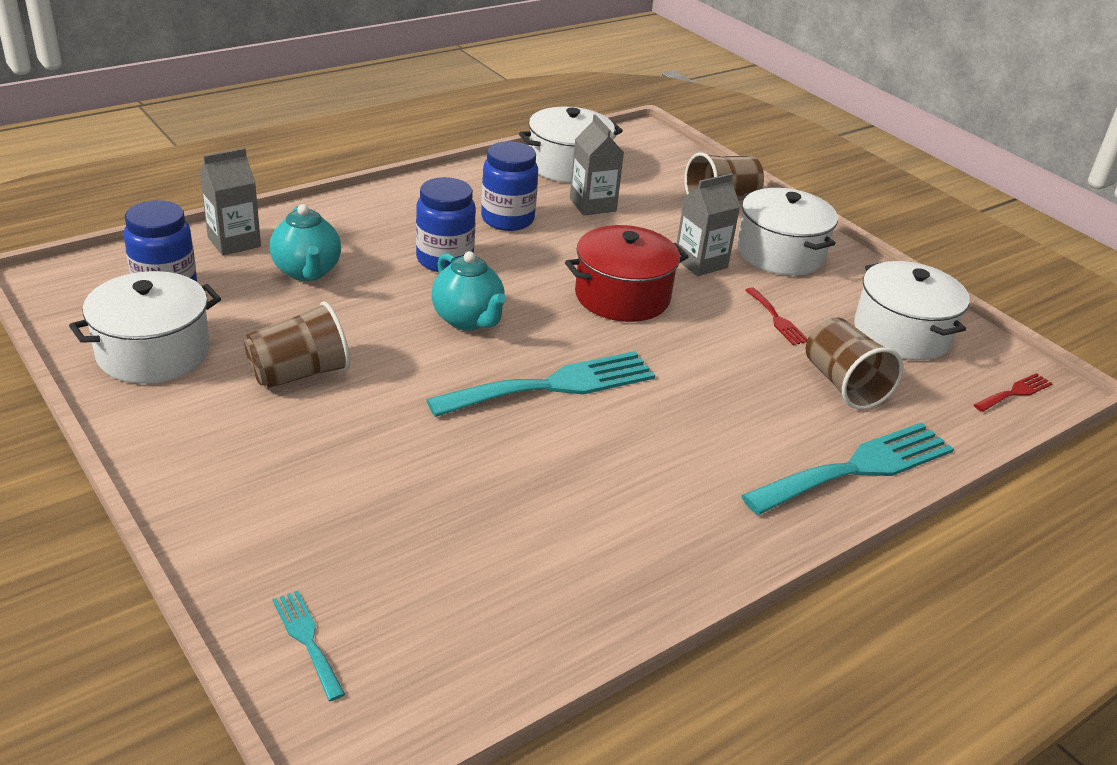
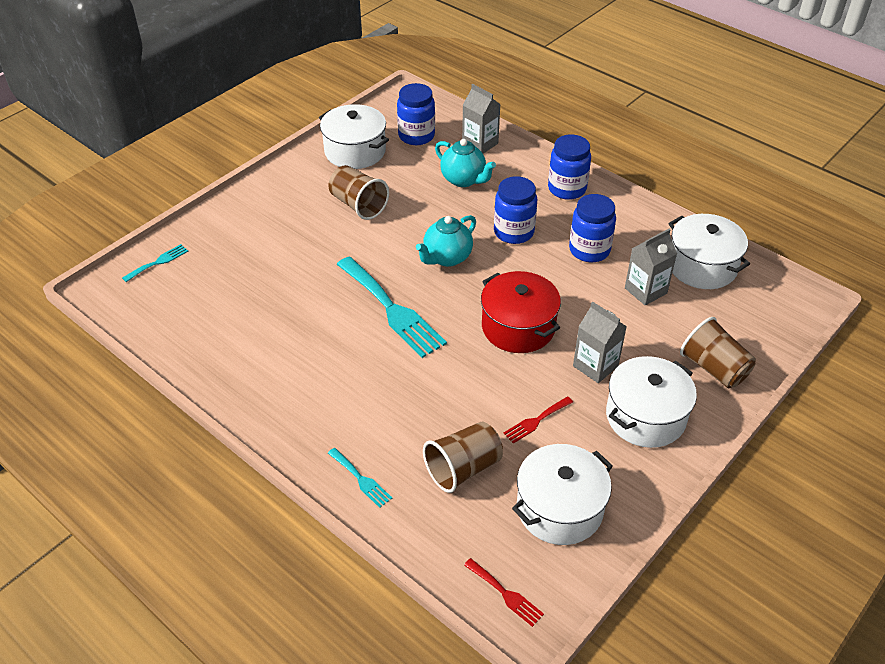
camera: 80 degrees right, 10 degrees up
(307, 272) = (464, 180): turquoise teapot -> turquoise teapot turned 105 degrees counterclockwise
(383, 205) = (567, 189): none -> blue jar
(857, 468) = (361, 479): turquoise fork -> turquoise fork, size x0.47

